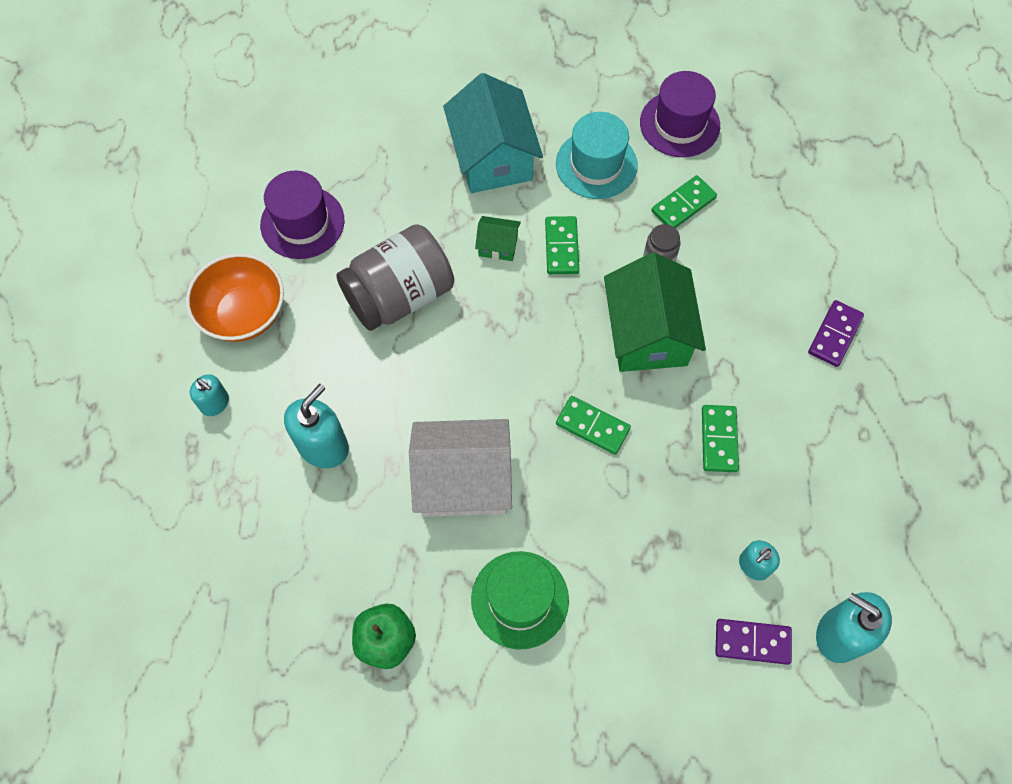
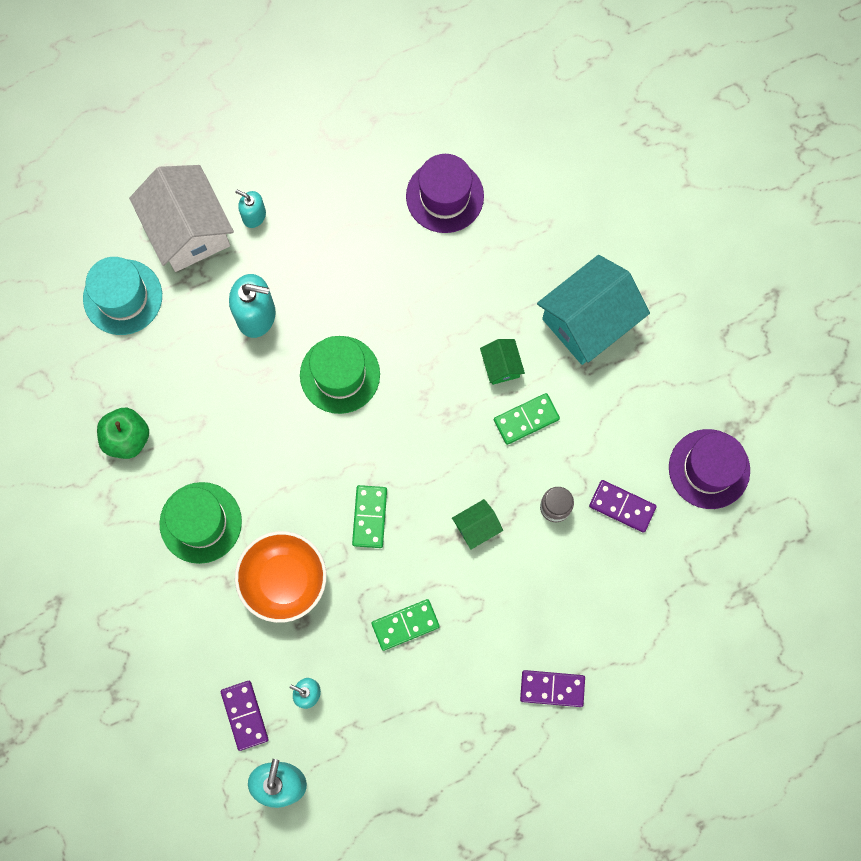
camera: 65 degrees right, 10 degrees up
(215, 403) = (254, 216): turquoise soap dispenser -> turquoise soap dispenser turned 105 degrees clockwise
(244, 314) = (340, 195): orange bowl -> orange bowl (284, 580)
(399, 295) = (415, 308): grey jar -> none
(430, 392) = (340, 374): none -> green hat
(463, 480) = (277, 436): white house -> white house (188, 230)
(596, 164) = (626, 413): turquoise hat -> turquoise hat (122, 297)
(647, 333) = (476, 527): green house -> green house, size x0.46
(683, 204) = (622, 506): green domino -> purple domino

